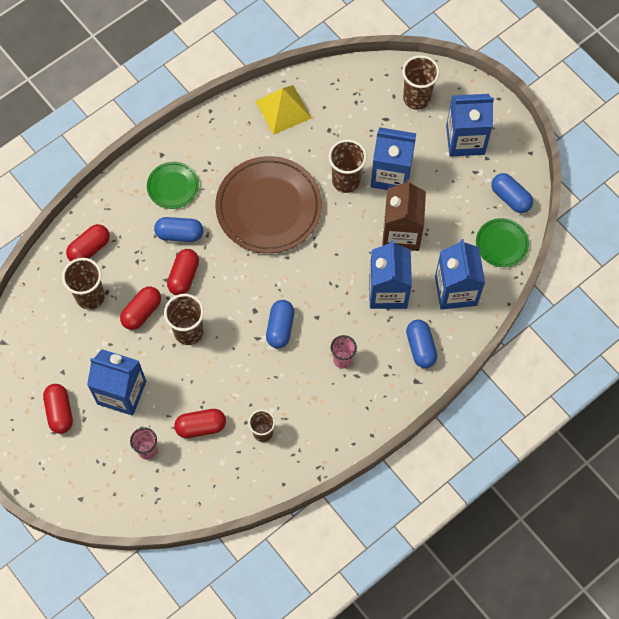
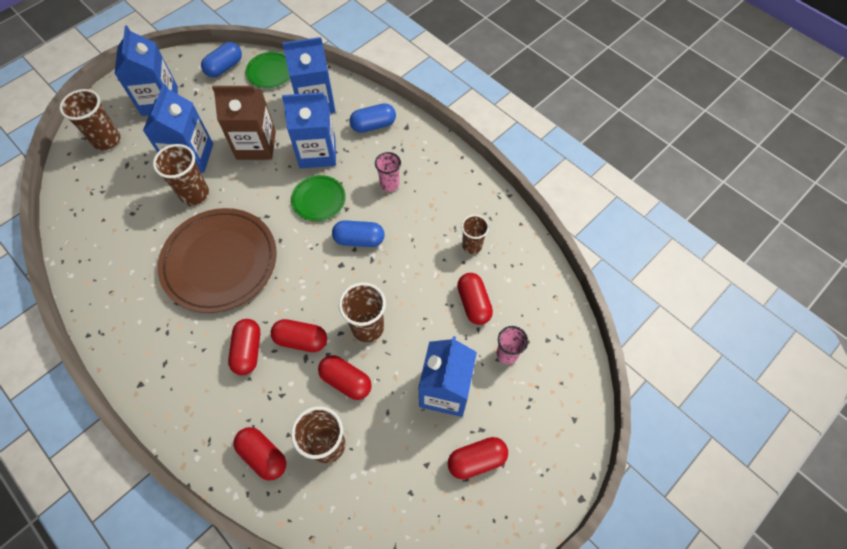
camera: 95 degrees left, 5 degrees down
(173, 186) = (185, 365): green plate -> green plate (318, 200)
(179, 234) = (248, 351): blue capsule -> red capsule
(283, 109) = (99, 258): yellow pyramid -> none

